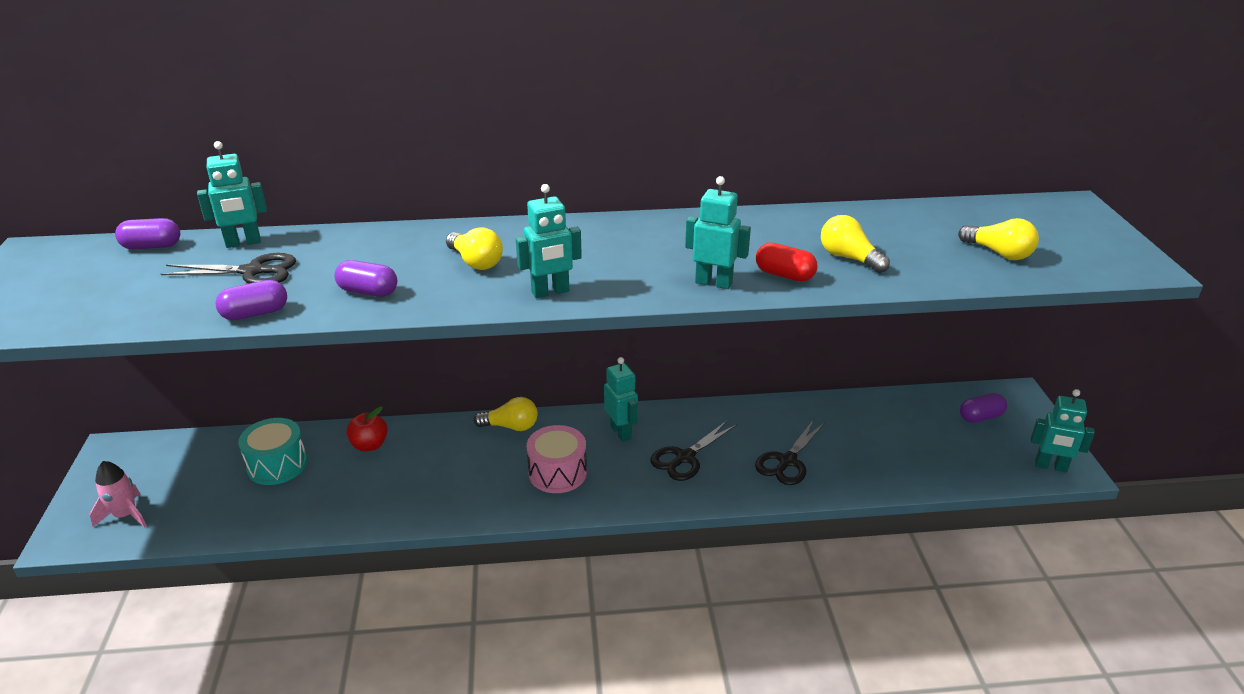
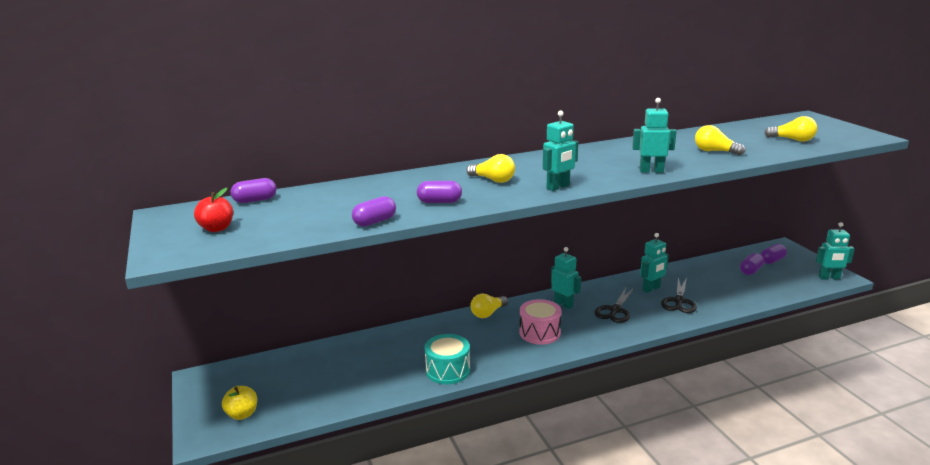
camera: 15 degrees left, 10 degrees down
(126, 515) = (242, 414): pink rocket -> yellow apple
(243, 243) = (321, 191): turquoise robot -> turquoise robot (651, 289)
(252, 272) = (346, 203): black scissors -> none
(277, 465) = (337, 363): turquoise drum -> turquoise drum (448, 370)
(369, 445) = (397, 340): red apple -> red apple (217, 228)
(510, 426) = (488, 313): yellow light bulb -> yellow light bulb turned 150 degrees clockwise
(784, 275) = (687, 163): red capsule -> none
(933, 429) = (750, 271): none -> purple capsule

